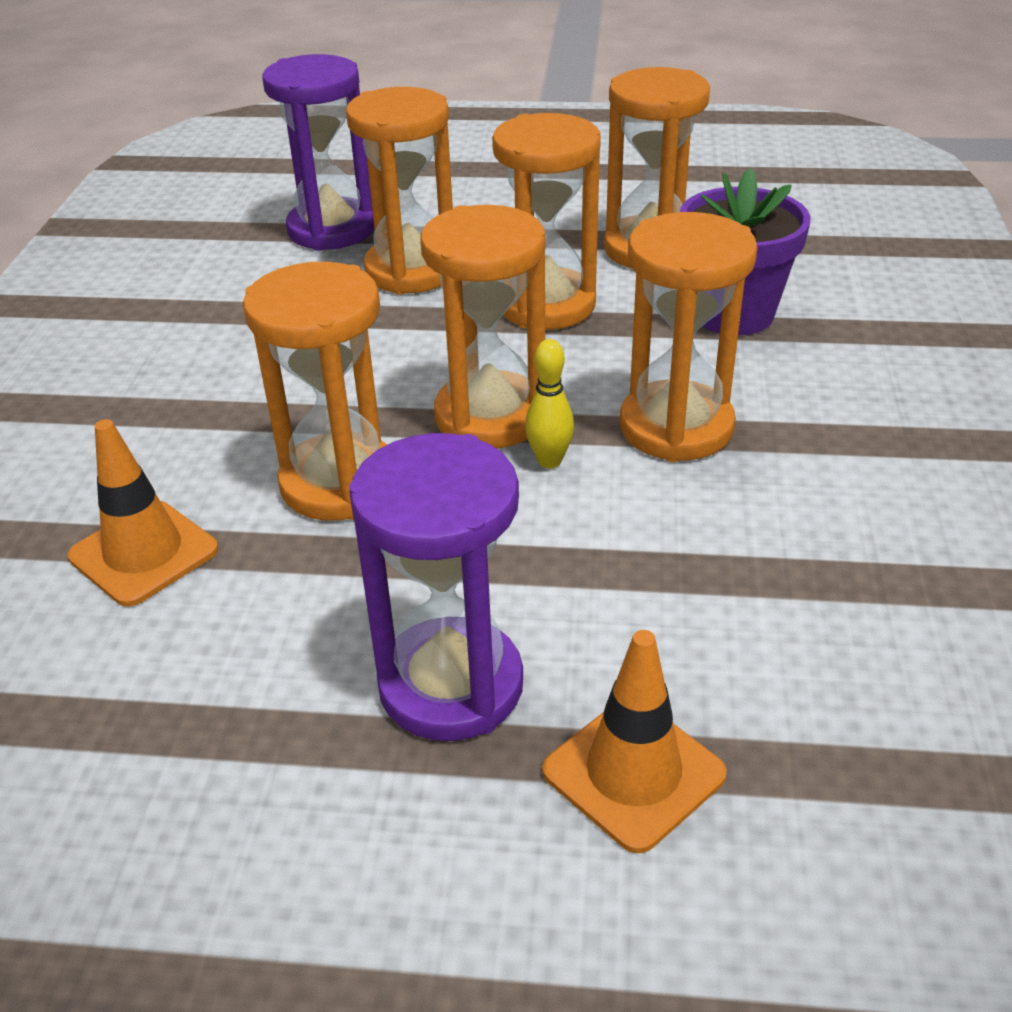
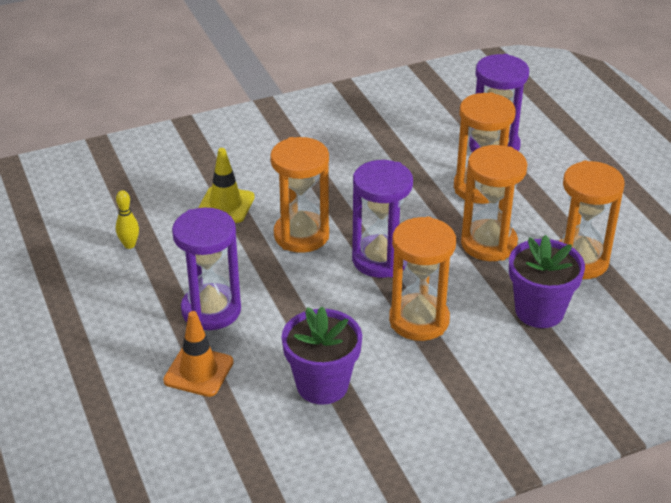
camera: 60 degrees right, 0 degrees up
(144, 553) = (226, 205): orange traffic cone -> yellow traffic cone
(490, 416) = (380, 259): orange hourglass -> purple hourglass
(549, 461) = (362, 289): yellow bowling pin -> yellow bowling pin (129, 245)
(778, 595) = (322, 385): none -> purple flower pot

